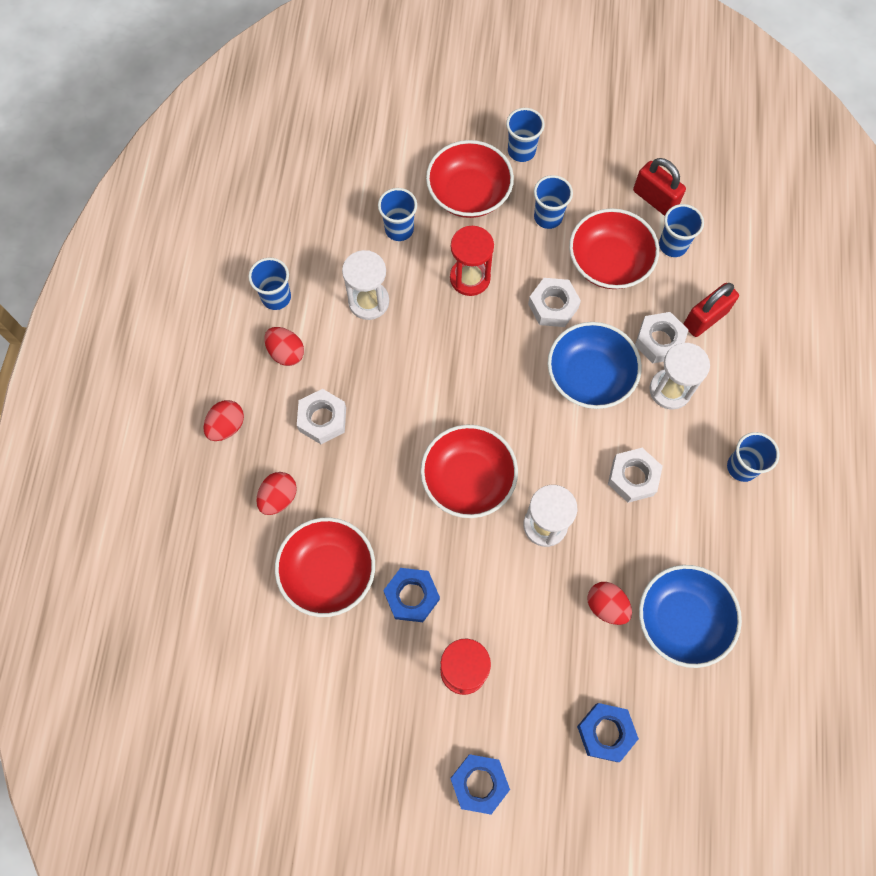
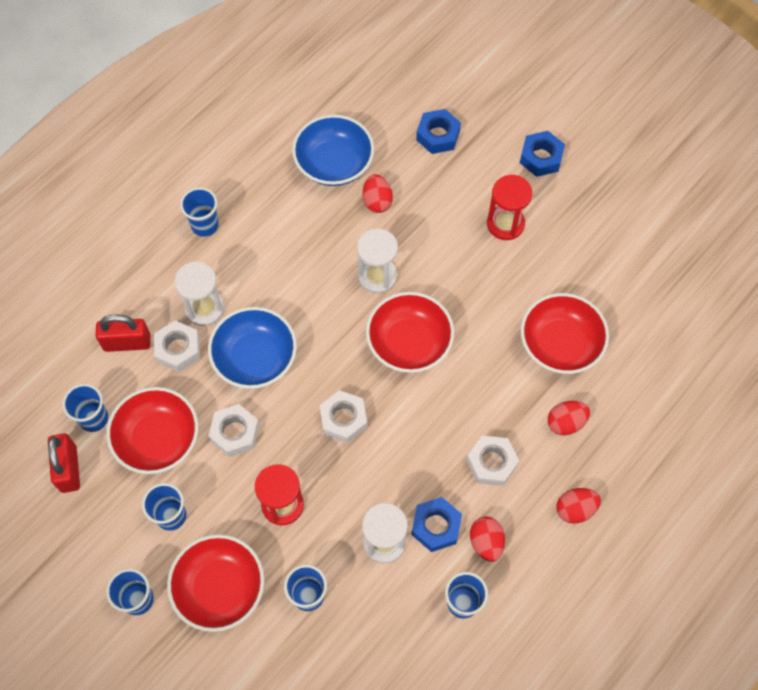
camera: 145 degrees left, 5 degrees down
(411, 596) = (509, 290): blue nut -> blue nut (436, 526)
(633, 477) = (287, 267): white nut -> white nut (343, 419)

